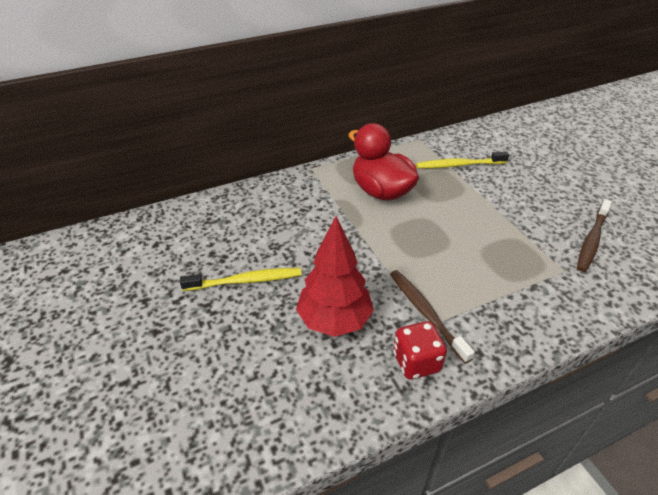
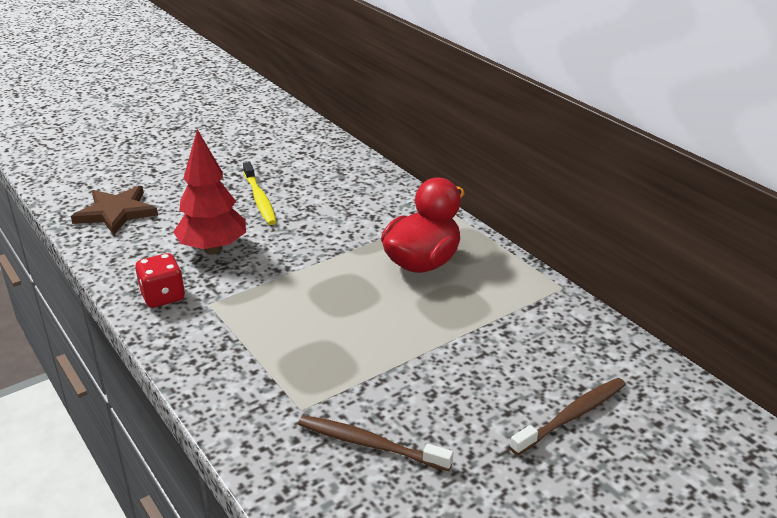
camera: 80 degrees right, 10 degrees down
(225, 419) = (116, 212): none -> brown star
(426, 313) = (223, 301): brown toothbrush -> brown toothbrush (571, 416)
(459, 165) = (510, 323): yellow toothbrush -> none

